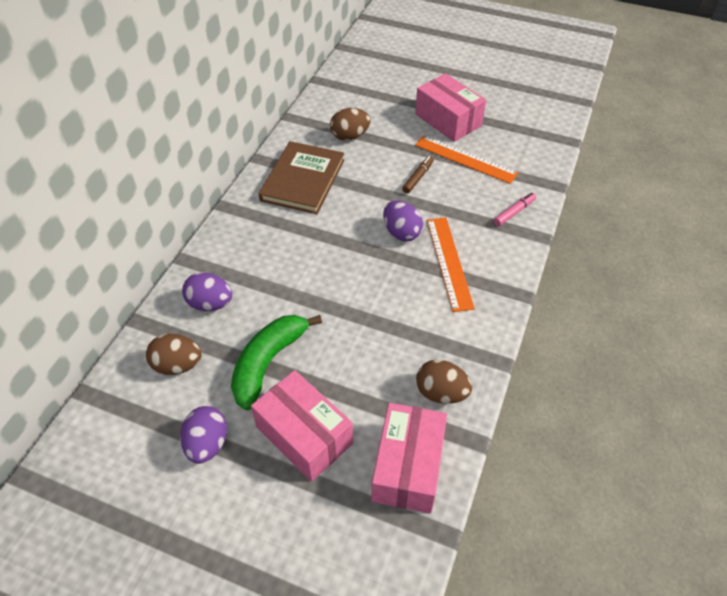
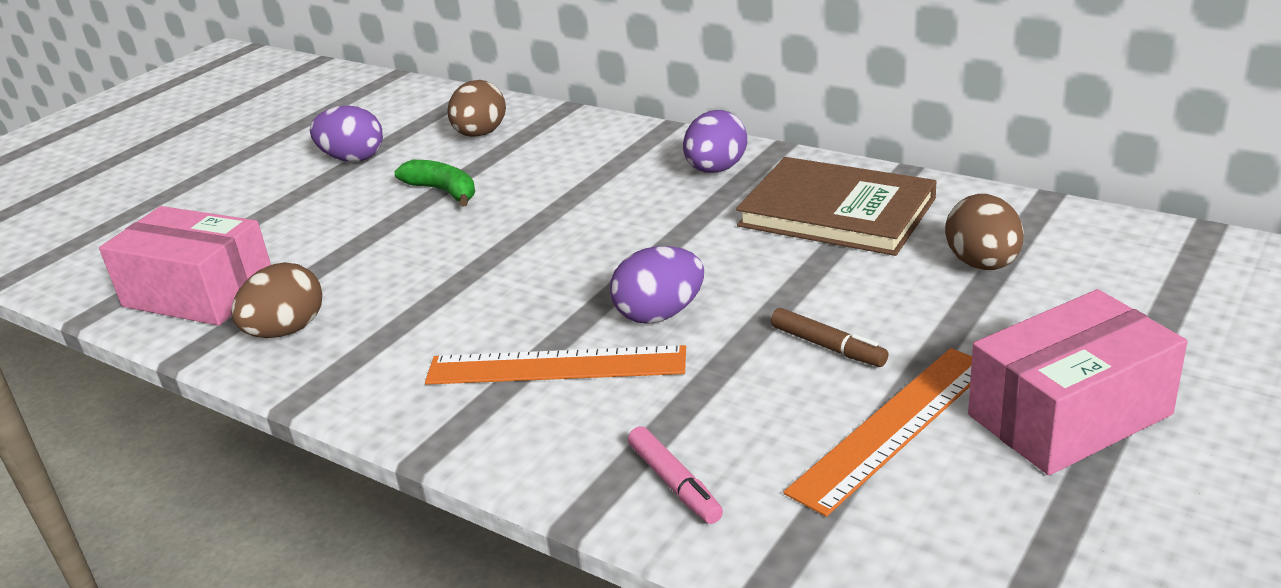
camera: 105 degrees right, 20 degrees down
(210, 304) = (572, 148): purple egg -> purple egg (716, 170)
(268, 363) = (443, 191): green banana -> green banana, size x0.62
(304, 435) = (312, 218): pink box -> none

